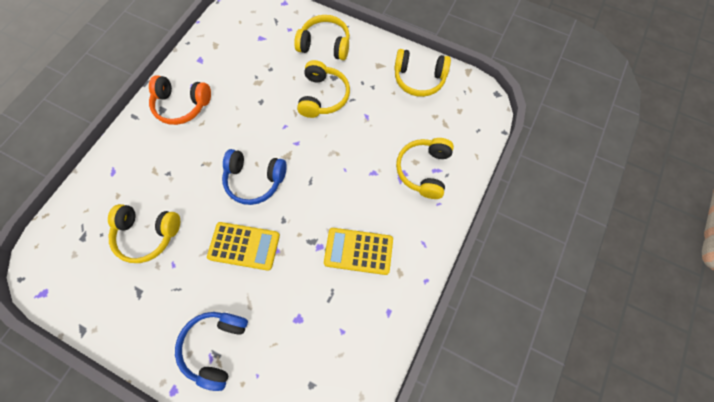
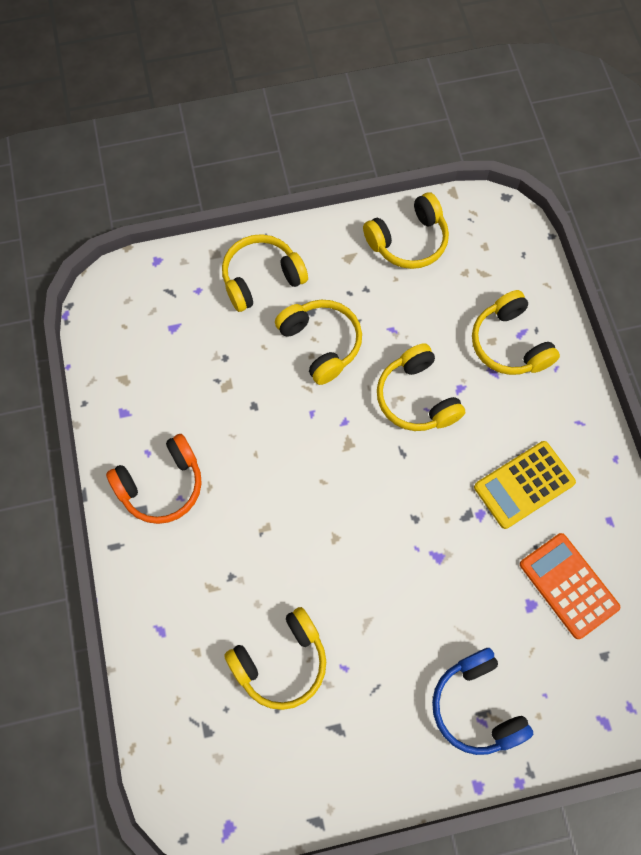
camera: 40 degrees left, 0 degrees up
(244, 246) = (401, 581): yellow calculator -> none
(255, 180) = (340, 501): blue headphones -> none
(329, 327) = (568, 585): none -> orange calculator
(345, 159) = (416, 397): none -> yellow headphones

